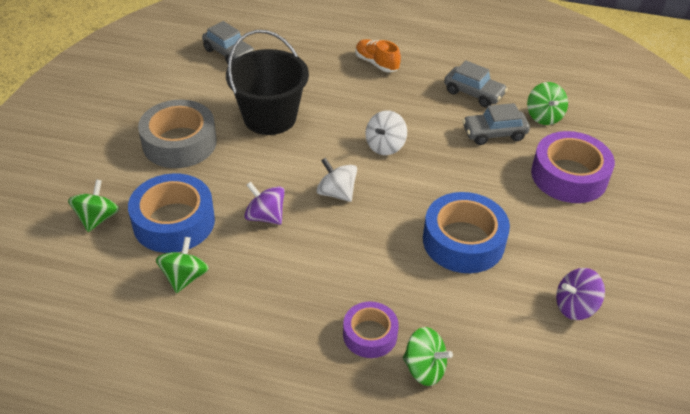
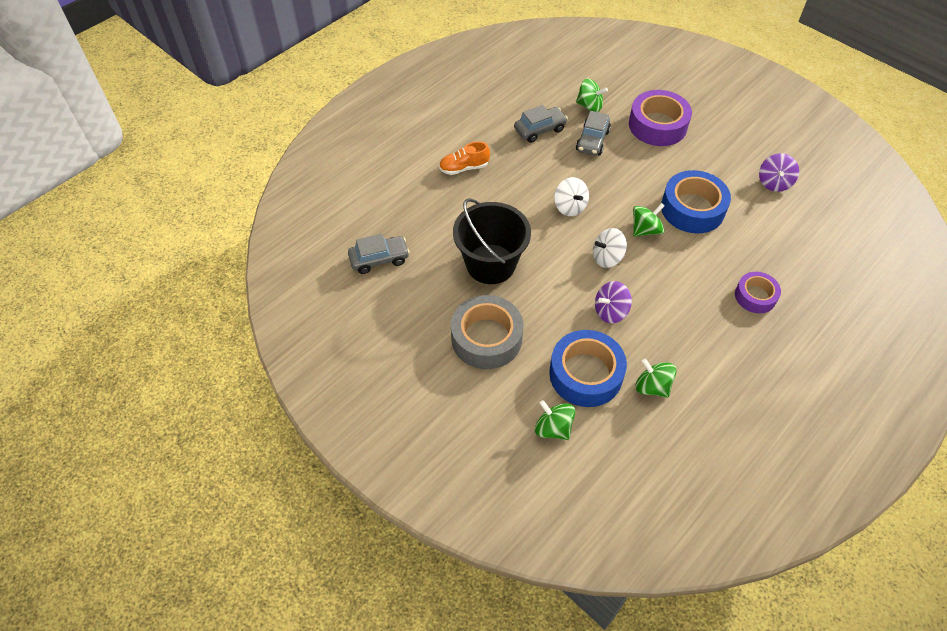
camera: 60 degrees left, 10 degrees up
(424, 368) = (794, 280): green spinning top -> green spinning top (645, 230)

